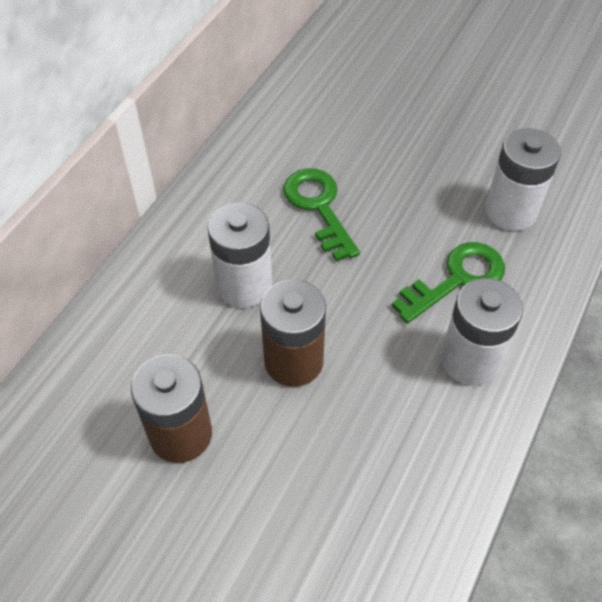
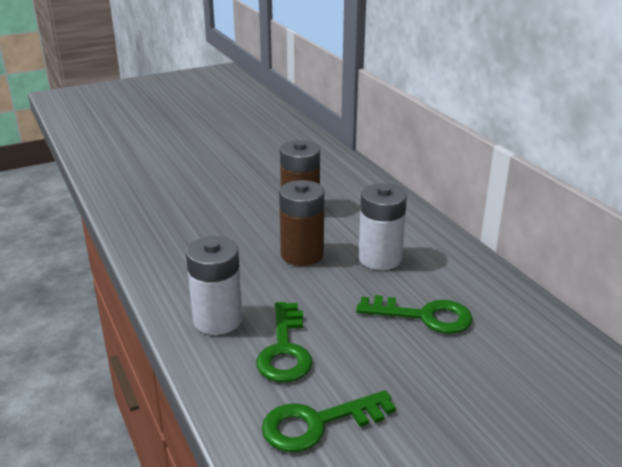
camera: 125 degrees right, 25 degrees down
(510, 211) = (318, 423): white battery -> green key

